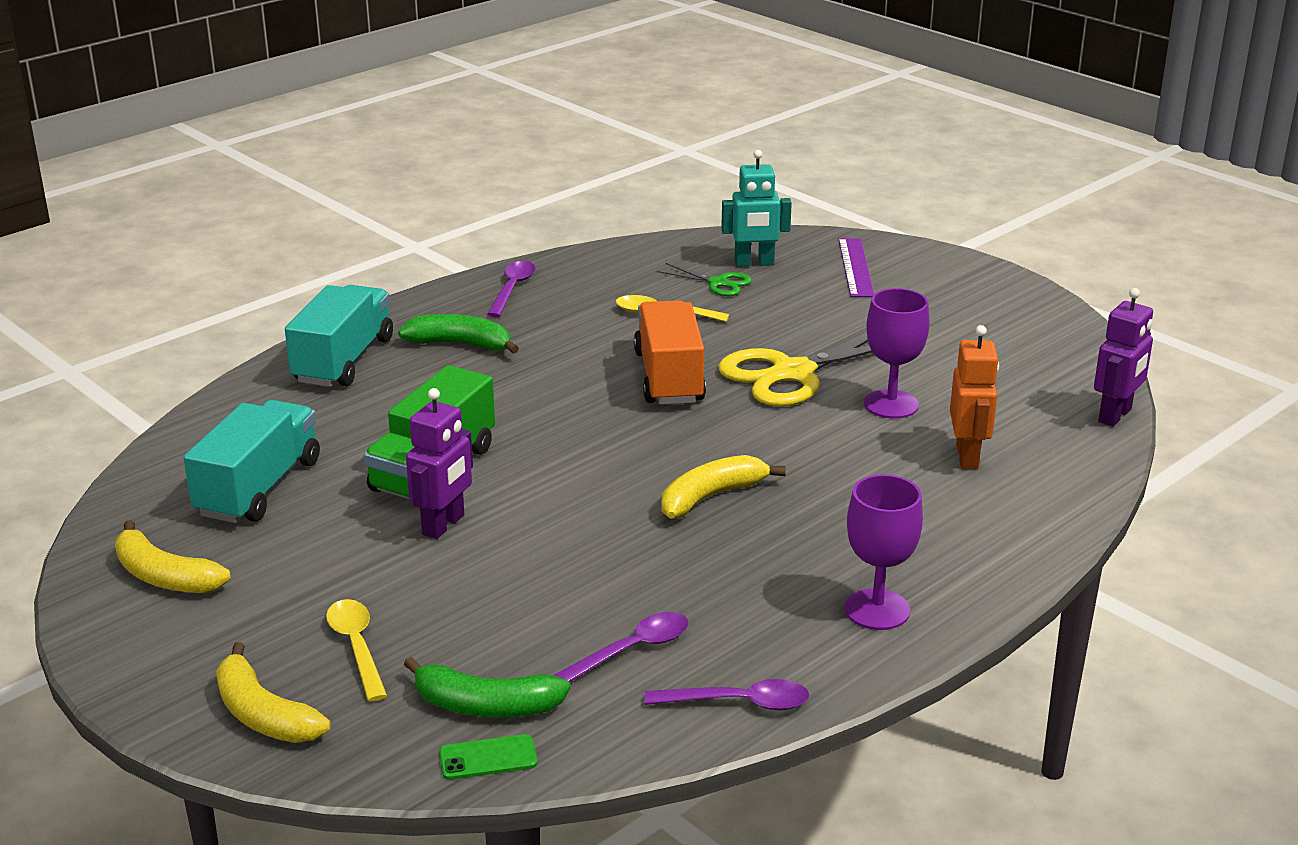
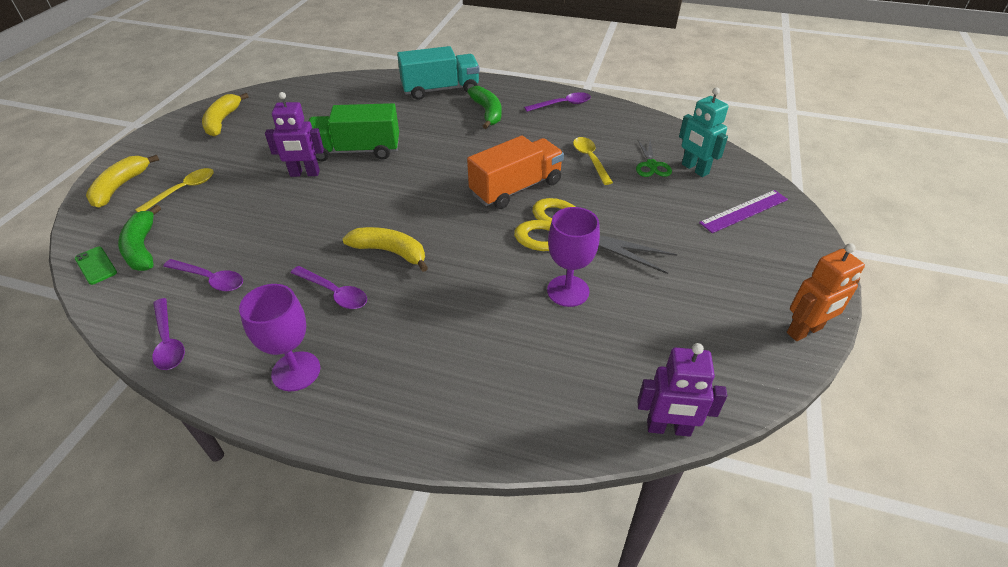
camera: 60 degrees right, 15 degrees up
(259, 488) = (308, 114): turquoise truck -> none
(756, 554) = (335, 293): none -> purple spoon
(967, 456) = (528, 354): orange robot -> orange robot (804, 331)

